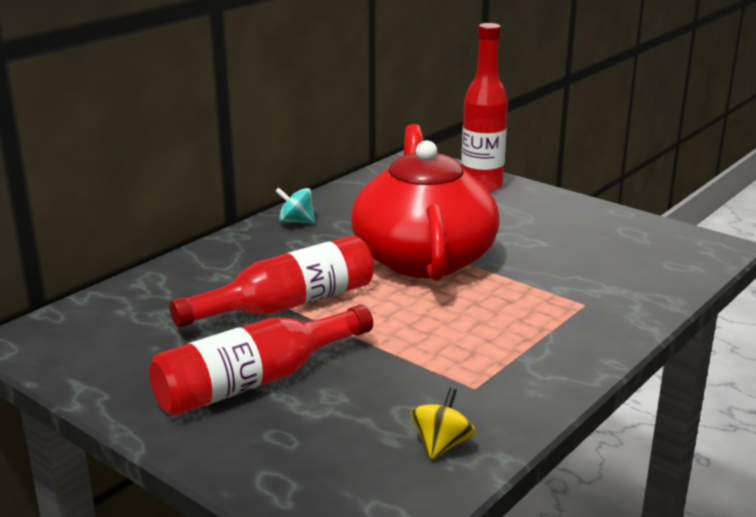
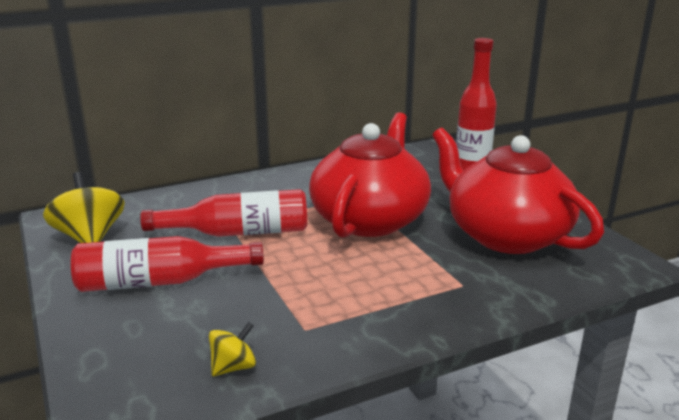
camera: 25 degrees right, 0 degrees up
(101, 353) = (89, 237): none -> yellow spinning top
(296, 222) = (305, 175): turquoise spinning top -> none
(577, 244) = (505, 235): none -> red teapot

